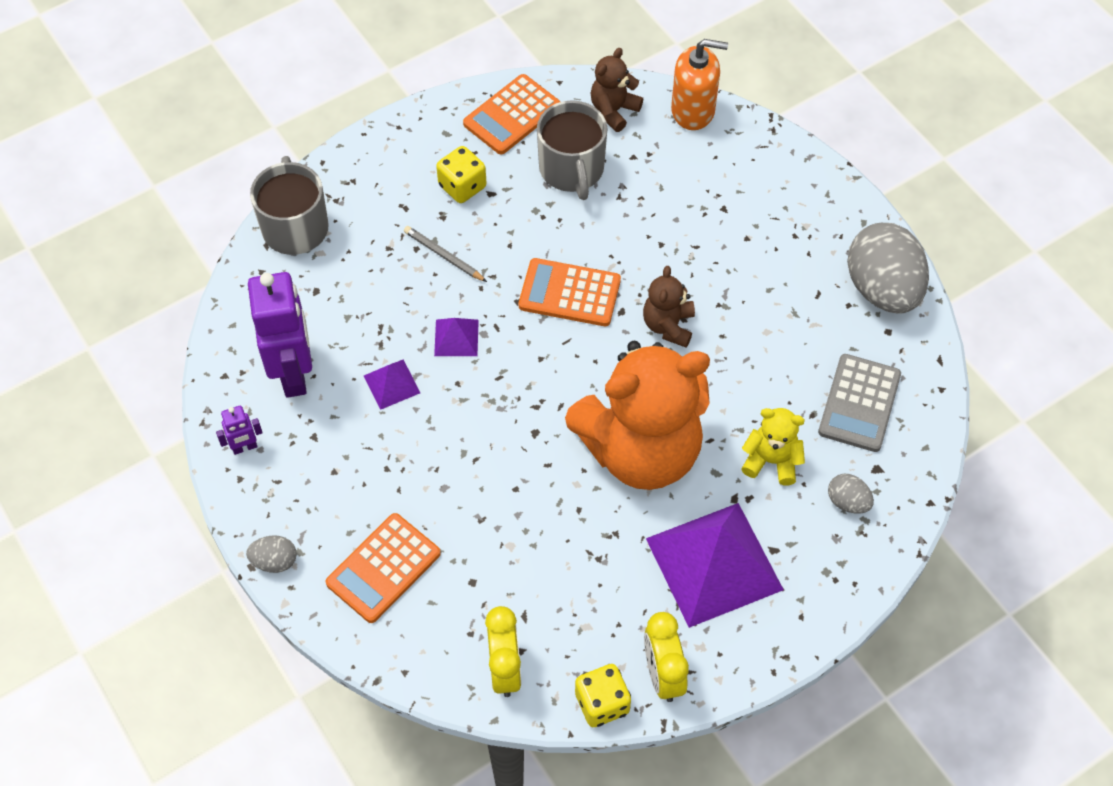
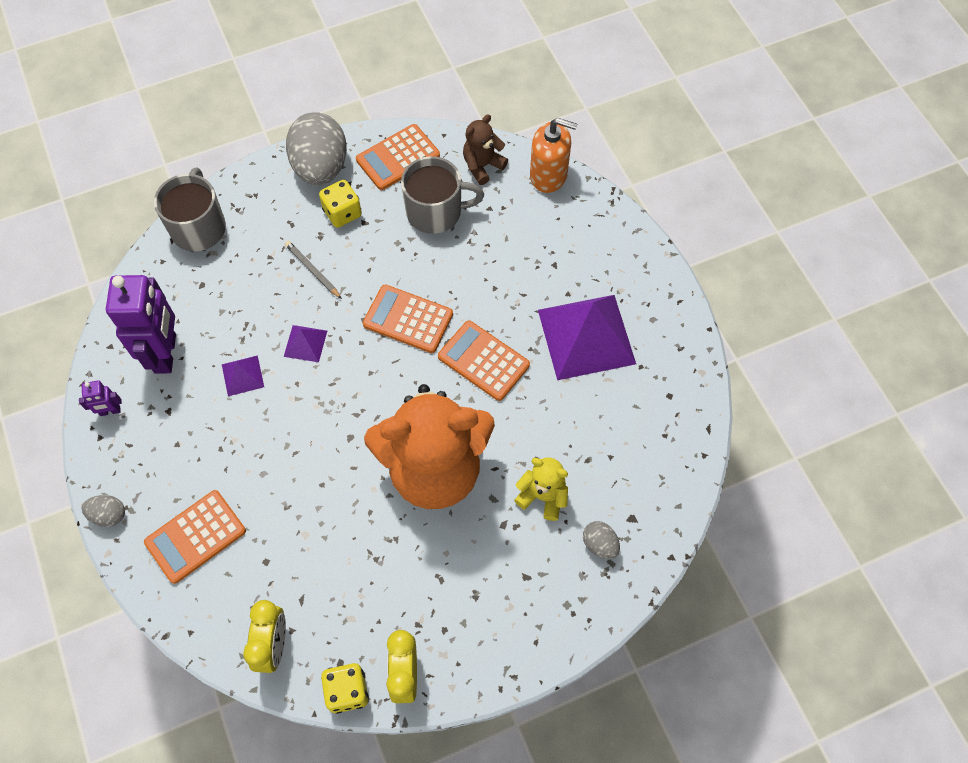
camera: 10 degrees right, 5 degrees up
(572, 170) = (436, 212): grey mug -> grey mug turned 90 degrees counterclockwise
(668, 326) = (483, 361): brown teddy bear -> orange calculator
(714, 564) = (472, 581): purple pyramid -> purple pyramid (586, 336)
(859, 403) = (630, 456): grey calculator -> none
(882, 289) = (673, 357): grey egg -> grey egg (320, 168)

